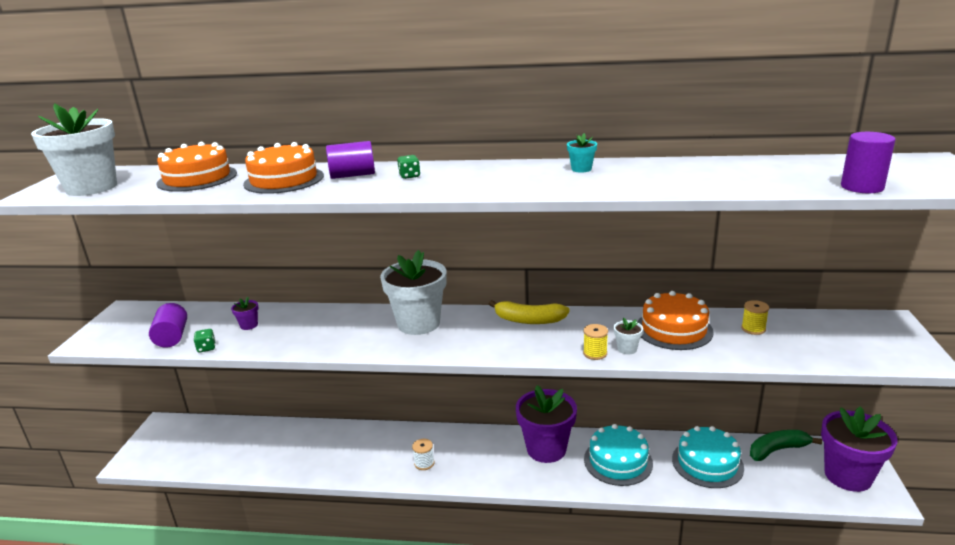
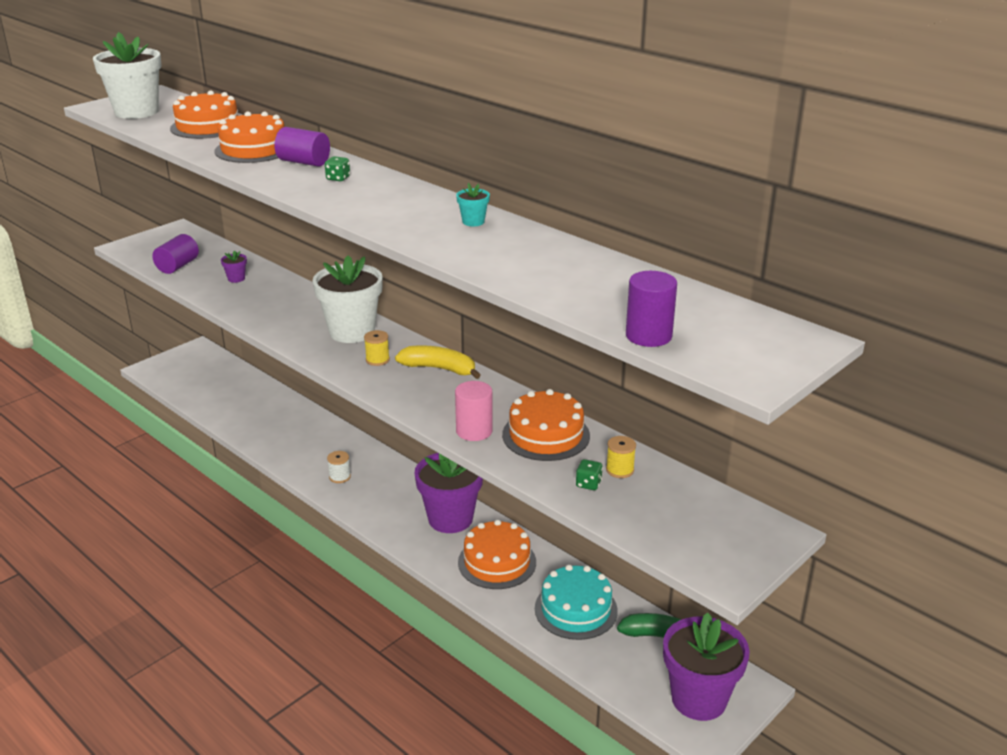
camera: 35 degrees right, 5 degrees up
(206, 348) = (187, 285): green dice -> green dice (588, 484)
(529, 320) = (439, 369): yellow banana -> yellow banana turned 150 degrees clockwise
(595, 353) = (442, 421): yellow spool -> yellow spool (377, 360)
(618, 461) = (497, 562): turquoise cake -> orange cake
(627, 349) = (474, 431): white flower pot -> pink cylinder

